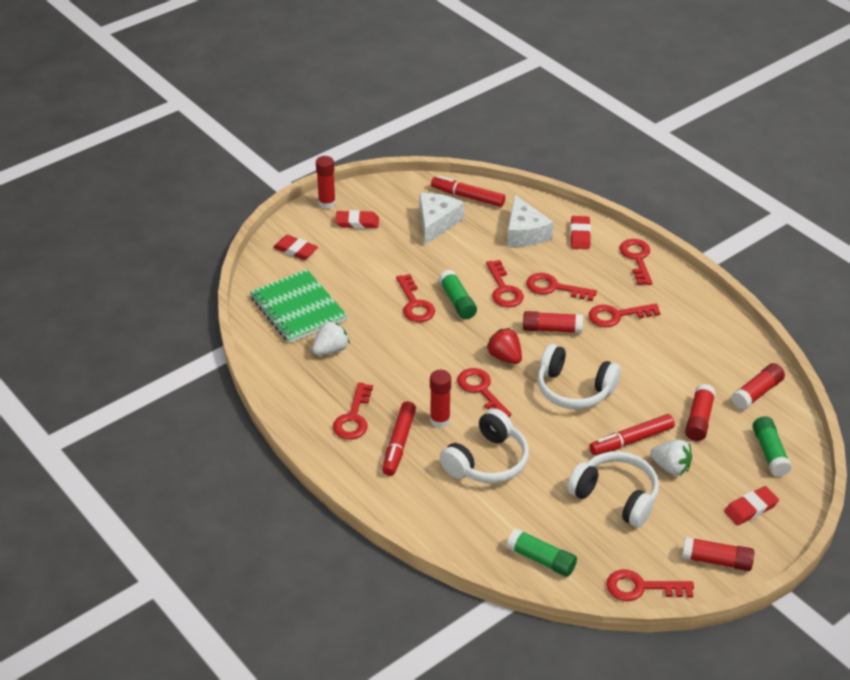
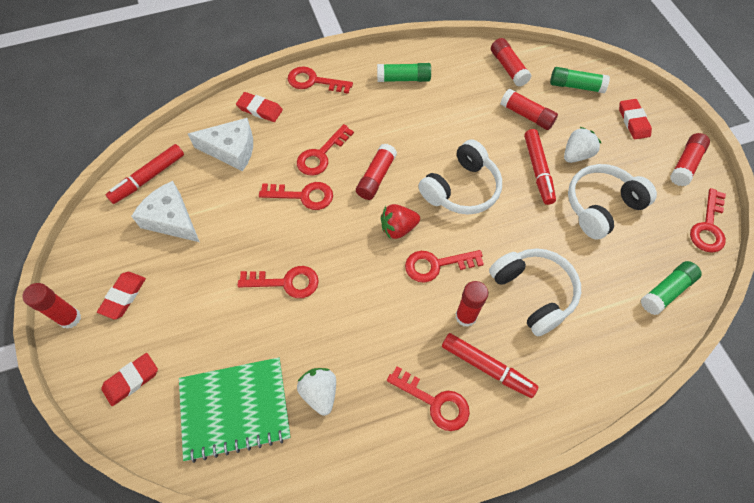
camera: 70 degrees left, 20 degrees up
(457, 301) = (301, 242): green glue stick -> green glue stick (403, 79)
(617, 316) = (380, 122): red key -> none

